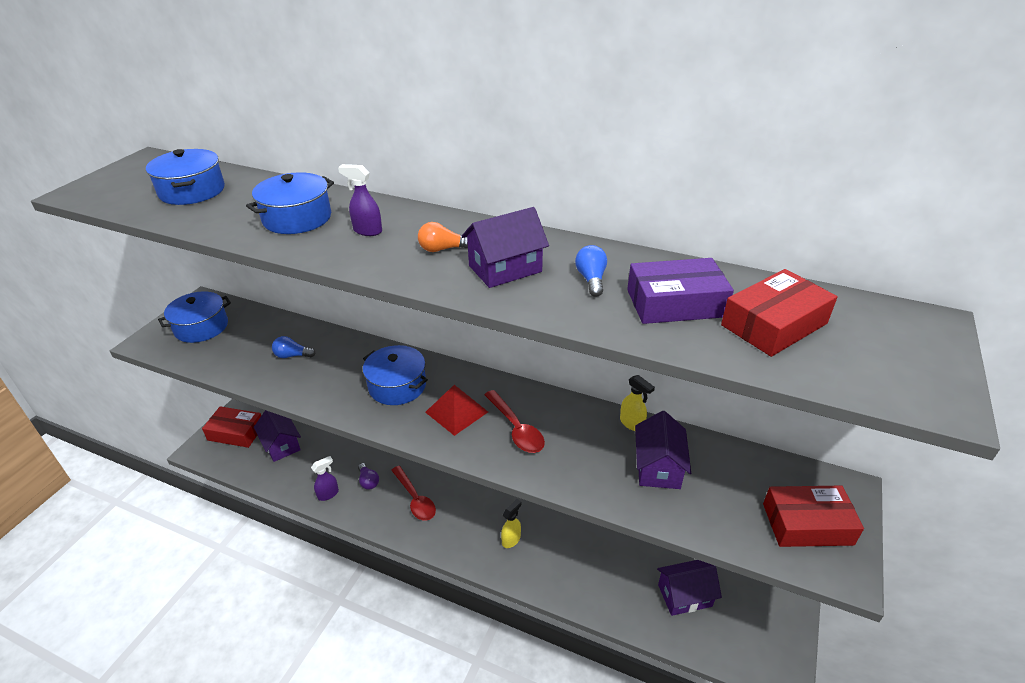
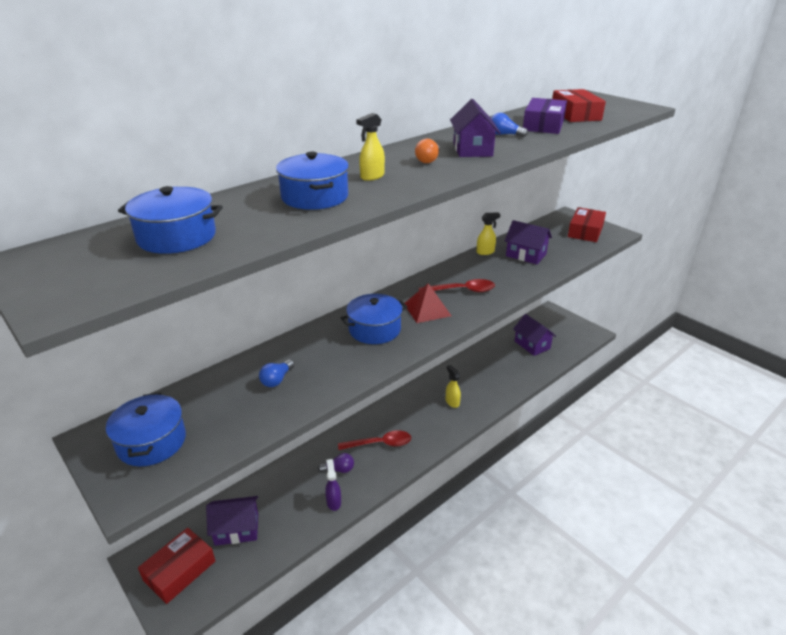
camera: 65 degrees left, 5 degrees down
(367, 231) = (372, 177): purple spray bottle -> yellow spray bottle
(684, 595) = (532, 345): purple house -> purple house turned 45 degrees counterclockwise

